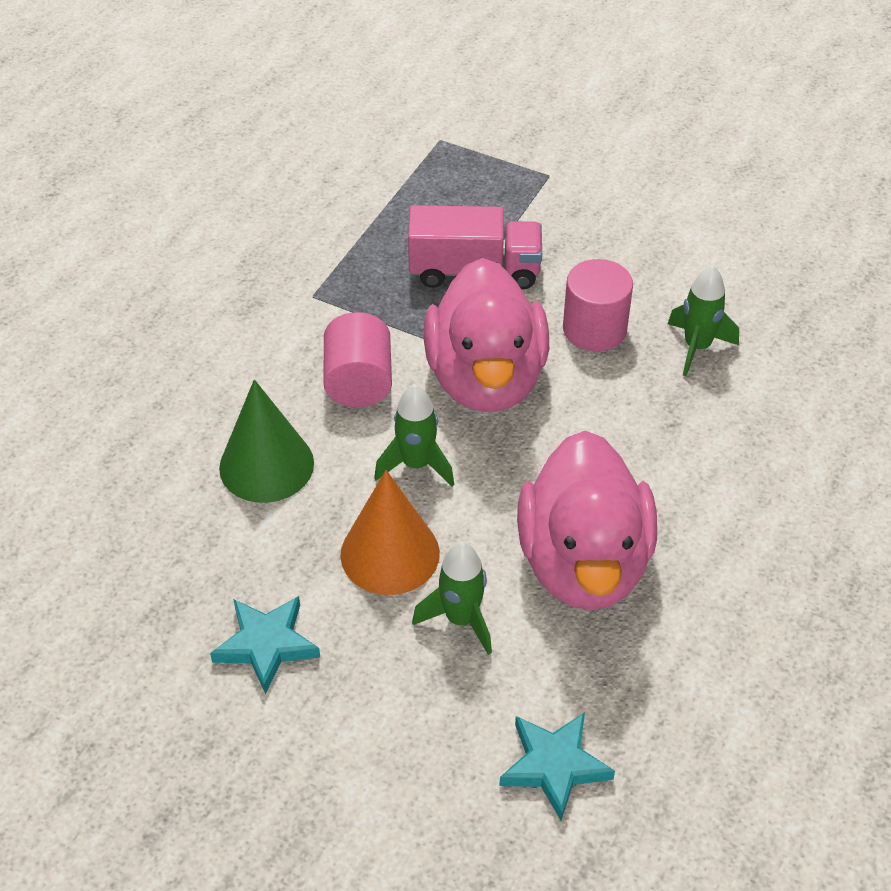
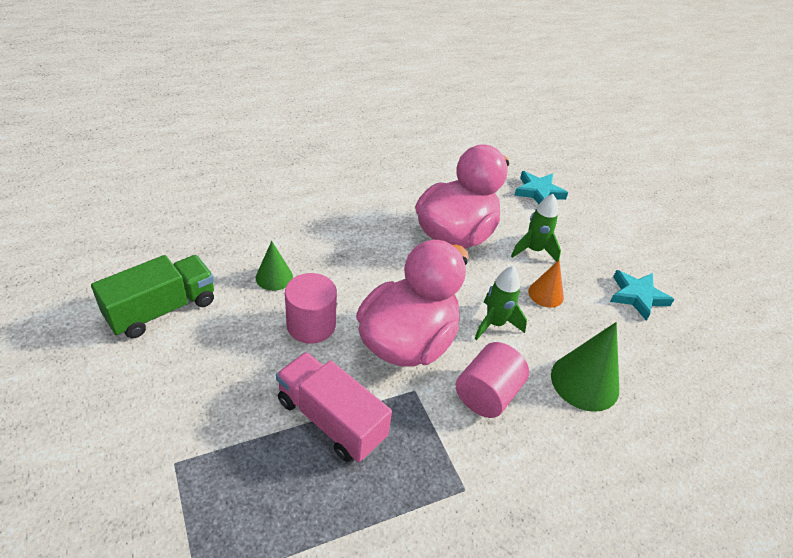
camera: 145 degrees left, 5 degrees down
(390, 553) = (546, 294): orange cone -> orange cone, size x0.59
(697, 347) = (274, 277): green rocket -> green cone
(736, 249) = (162, 309): none -> green truck

